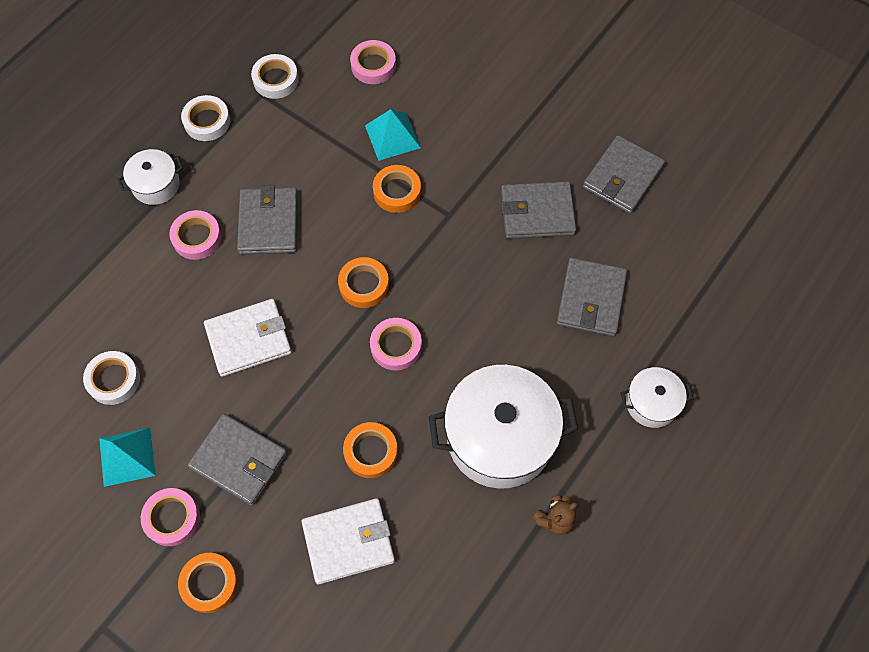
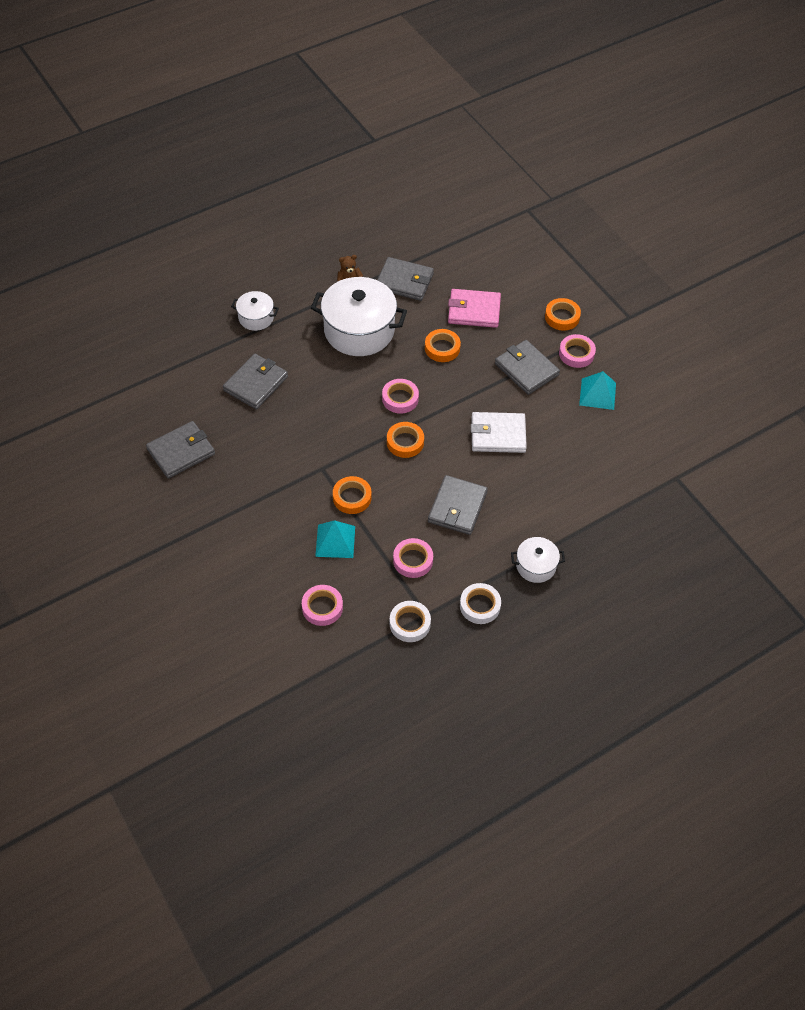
camera: 160 degrees left, 10 degrees down
(113, 380) = (597, 440): white tape -> none
(197, 238) = (514, 514): pink tape -> pink tape (413, 560)
(348, 542) = (474, 311): white wallet -> pink wallet
(537, 213) = (258, 448): grey wallet -> grey wallet (404, 281)

